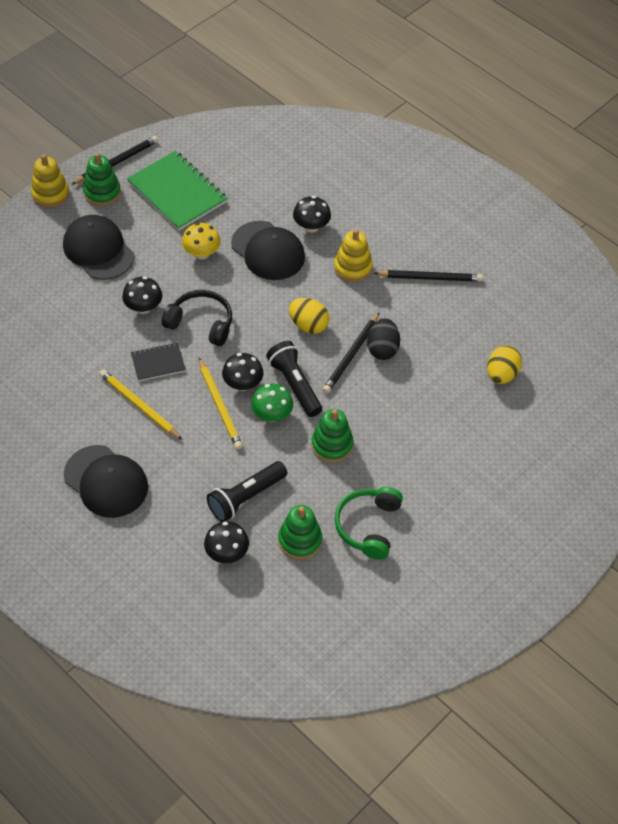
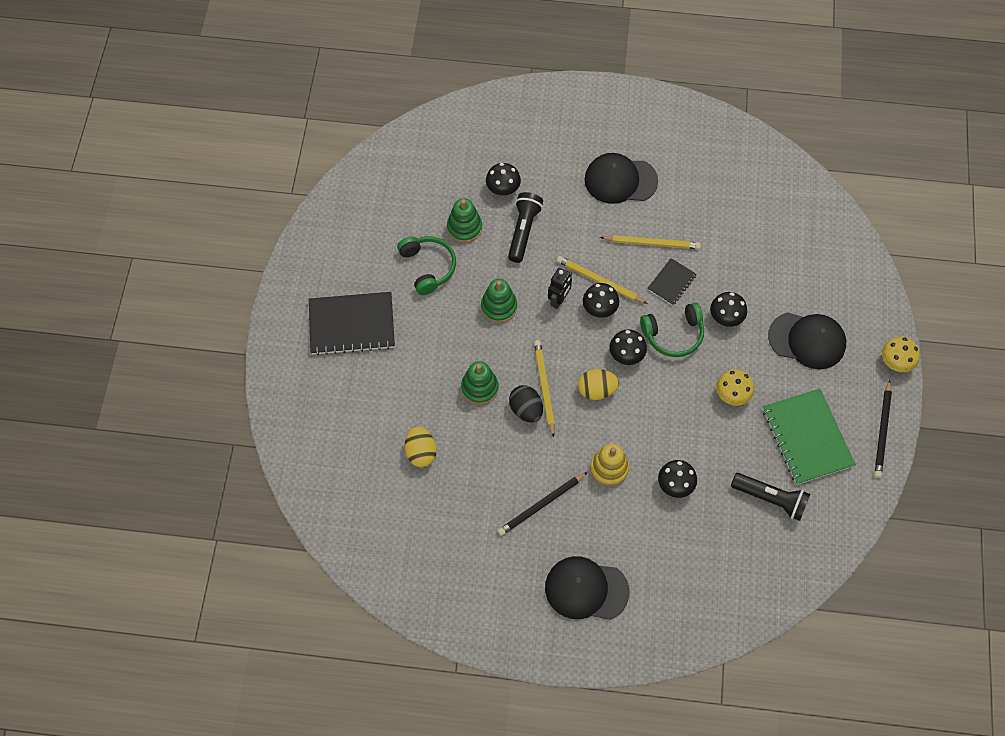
camera: 145 degrees right, 10 degrees up
(50, 194) = (895, 362): yellow stacking toy -> yellow mushroom
(102, 192) = (861, 393): green stacking toy -> green stacking toy (479, 388)
(177, 192) = (807, 437): green notebook -> green notebook turned 60 degrees clockwise
(201, 323) = (673, 334): black headphones -> green headphones
(257, 334) = (626, 355): none -> black mushroom
(268, 251) = (686, 435): black cap -> black cap (586, 589)
(272, 415) = (558, 300): green mushroom -> black robot
(295, 385) = (563, 334): black flashlight -> black flashlight (770, 499)
(351, 355) = (544, 387): black pencil -> yellow pencil
(485, 521) = (352, 324): none -> black notebook

